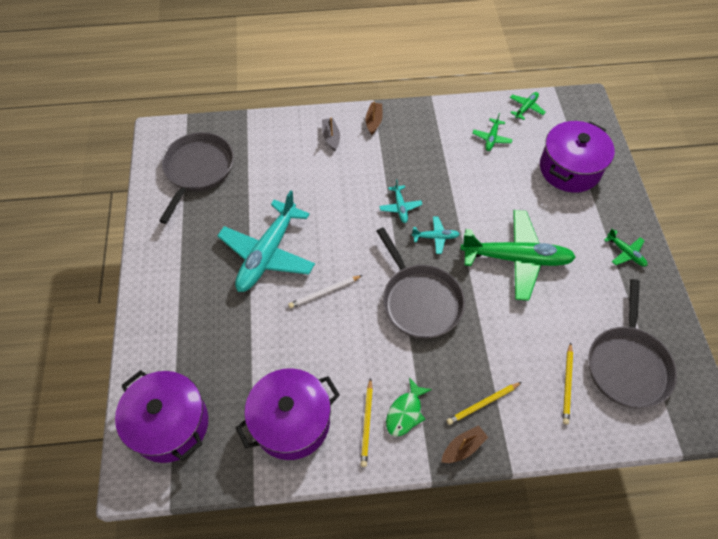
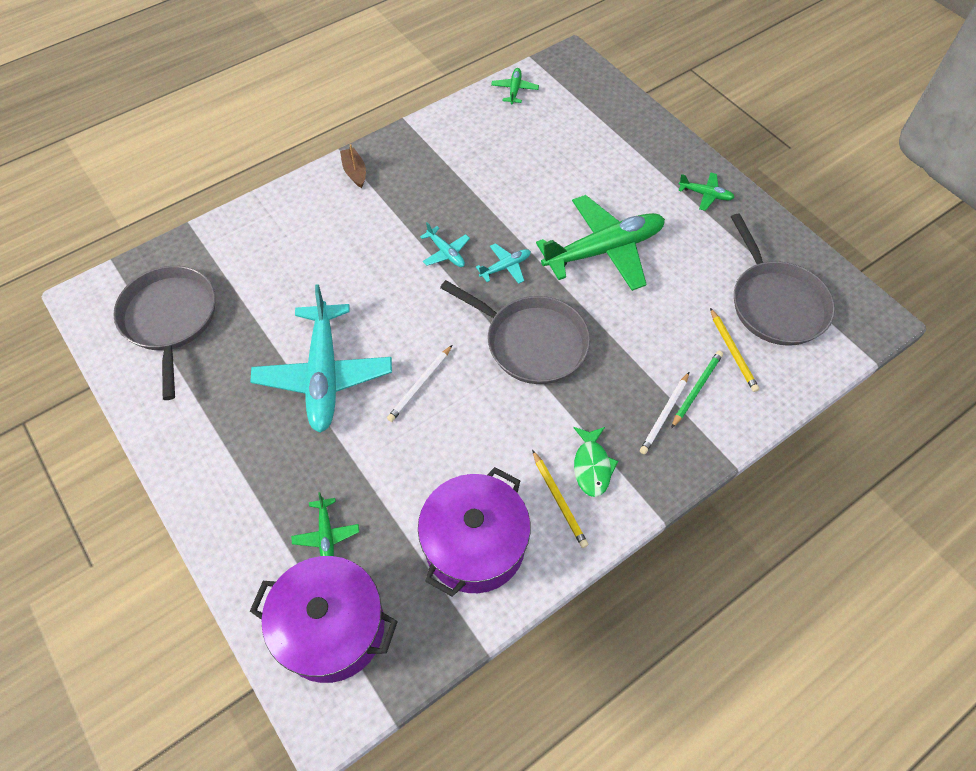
camera: 30 degrees left, 0 degrees up
(331, 137) = (315, 210): grey boat -> none
(463, 447) = (673, 469): brown boat -> none
(483, 404) = (665, 414): yellow pencil -> white pencil
(491, 138) = (498, 136): green plane -> green plane (326, 535)
(520, 397) = (696, 389): none -> green pencil
(569, 169) = (599, 134): purple pot -> none

